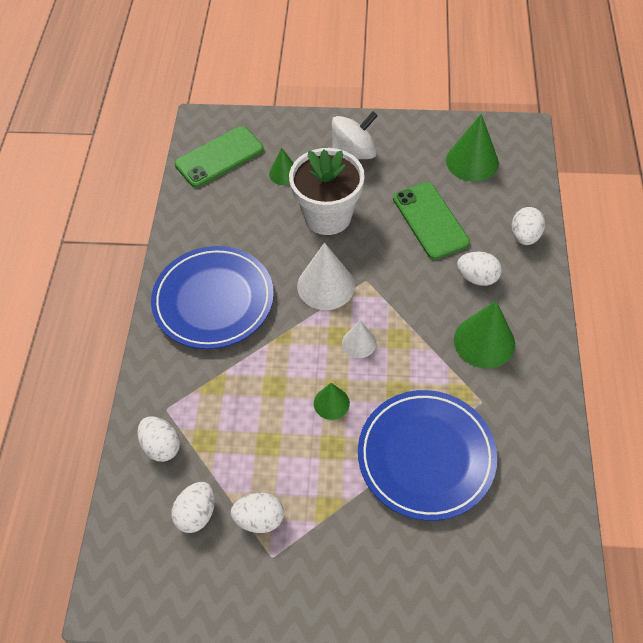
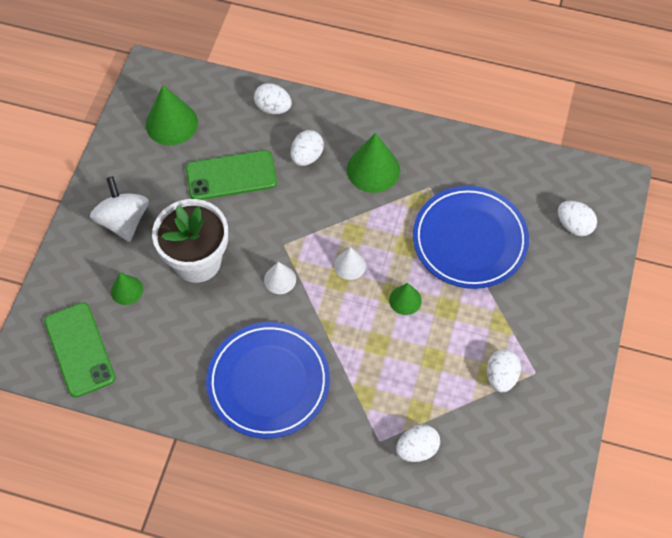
camera: 80 degrees left, 5 degrees up
(197, 513) = (487, 426): white egg -> white egg (574, 225)
(326, 285) = (280, 279): white cone -> white cone, size x0.57

